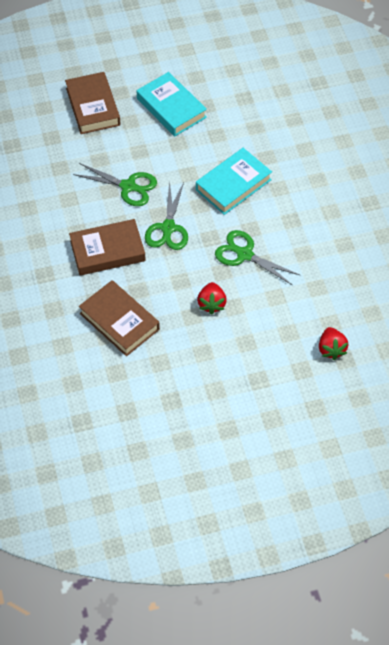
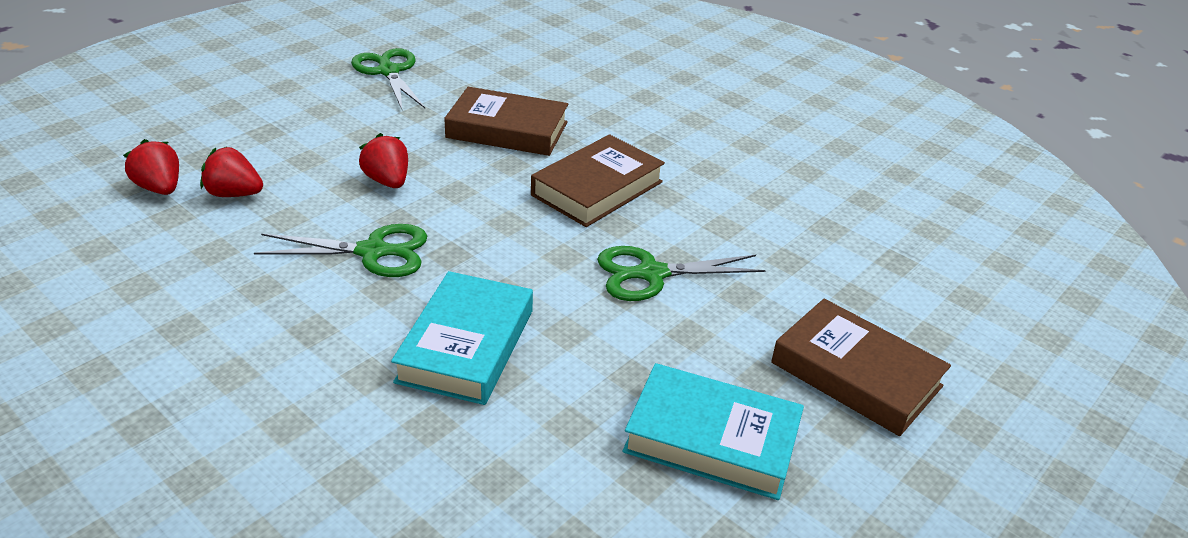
camera: 145 degrees right, 20 degrees down
(168, 228) = (531, 243): green scissors -> green scissors (389, 72)
(294, 327) = (234, 194): none -> red strawberry

